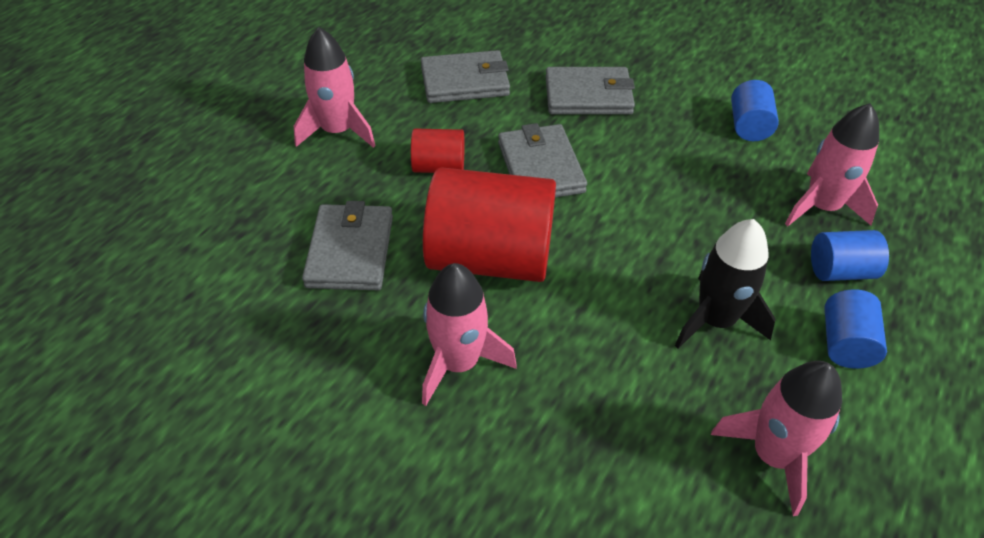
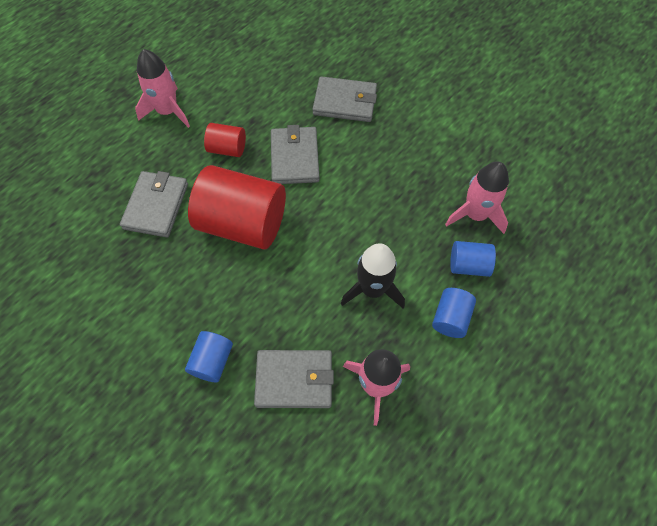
camera: 10 degrees right, 15 degrees up
(459, 363) = (204, 295): pink rocket -> none
(465, 81) = (263, 80): grey wallet -> grey wallet (294, 380)
(748, 126) = (449, 142): blue cylinder -> blue cylinder (212, 361)

